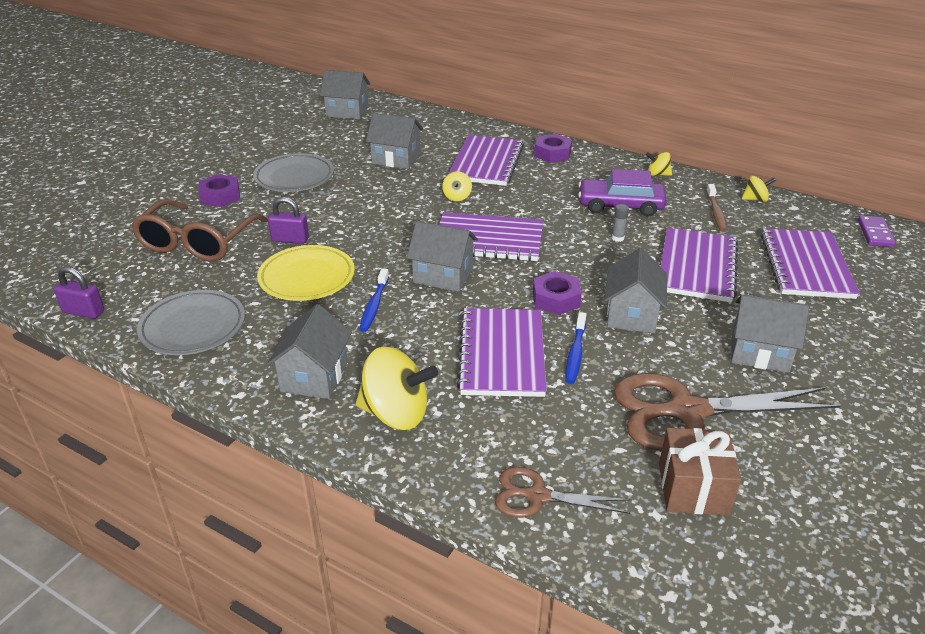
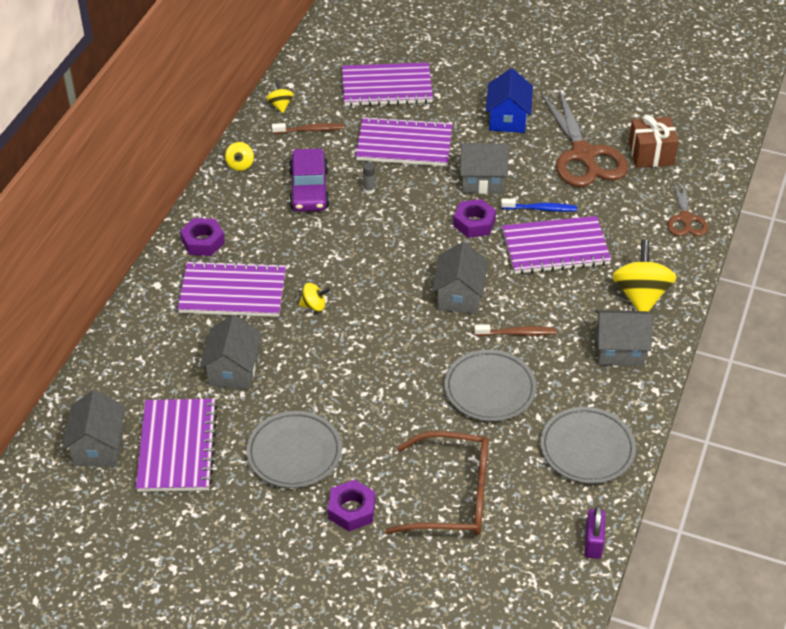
camera: 100 degrees left, 10 degrees up
(290, 239) = (427, 420): purple padlock -> none
(307, 278) = (490, 389): yellow plate -> grey plate
(374, 305) = (517, 333): blue toothbrush -> brown toothbrush
(488, 240) = (392, 273): purple notebook -> purple notebook (177, 447)
(759, 352) = (508, 119): grey house -> blue house
(875, 233) = (327, 46): purple domino -> none

